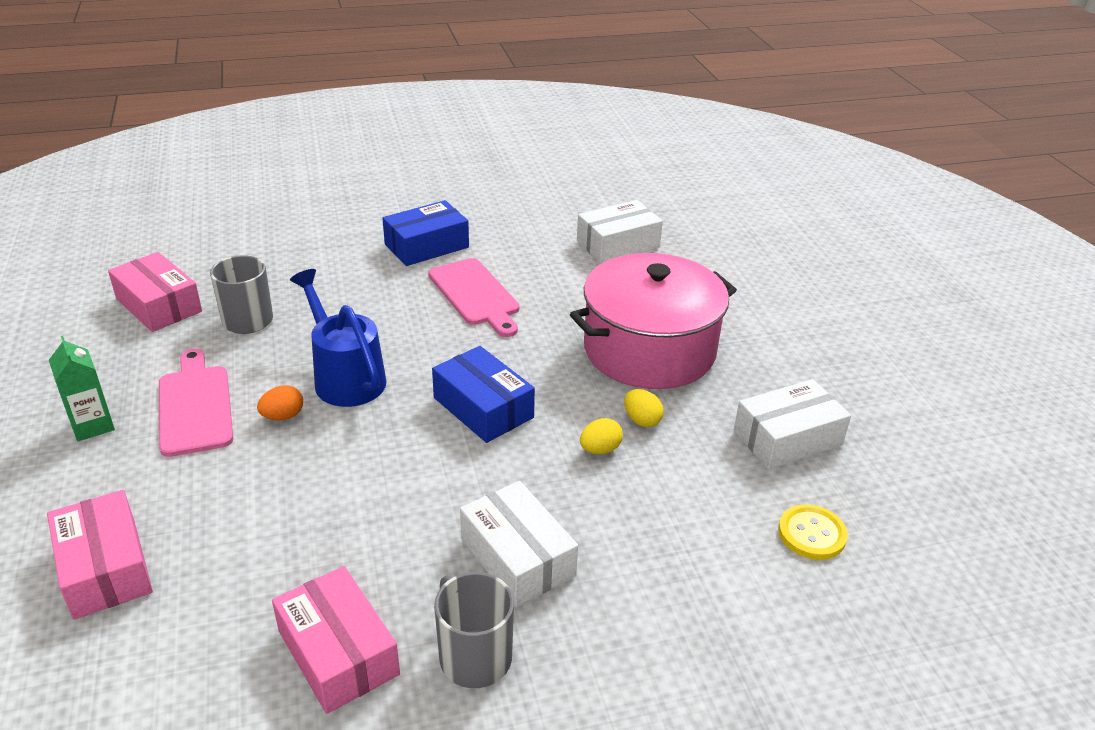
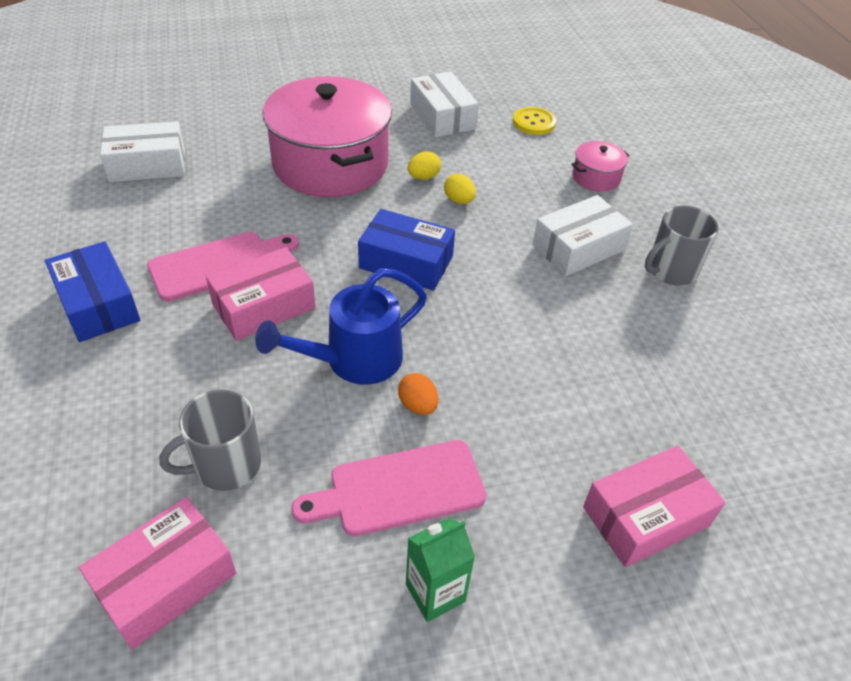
camera: 90 degrees left, 10 degrees up
(338, 652) = (688, 340): pink box -> pink box (264, 306)
(483, 407) = (406, 262): blue box -> blue box turned 60 degrees clockwise
(618, 244) = (147, 165): white box -> white box turned 75 degrees counterclockwise
(684, 595) = (596, 177): none -> pink pot

